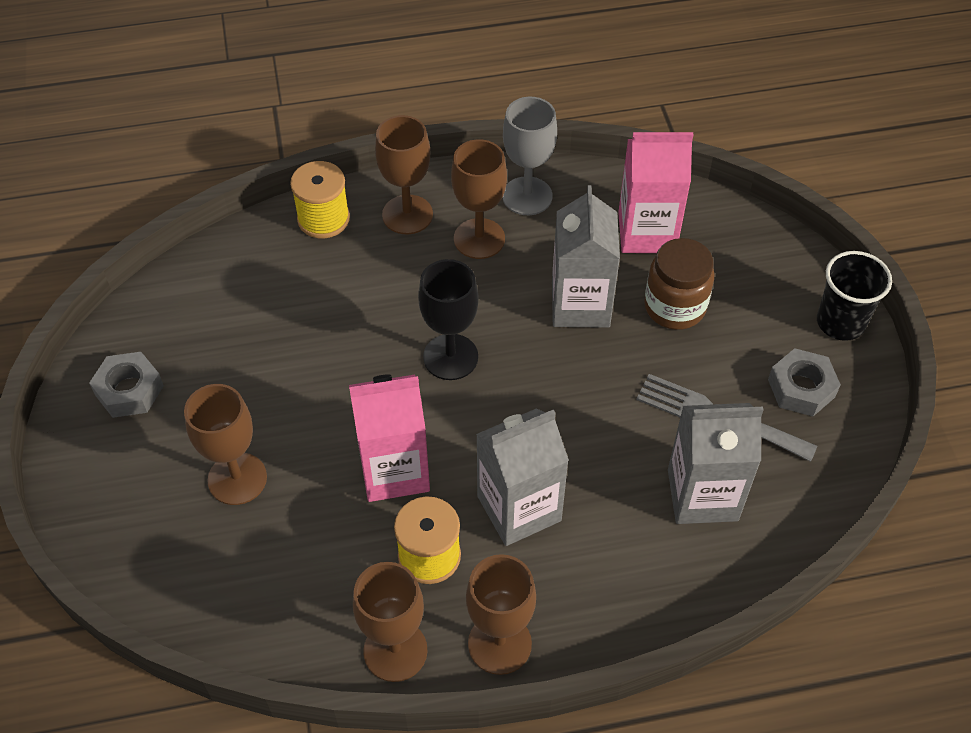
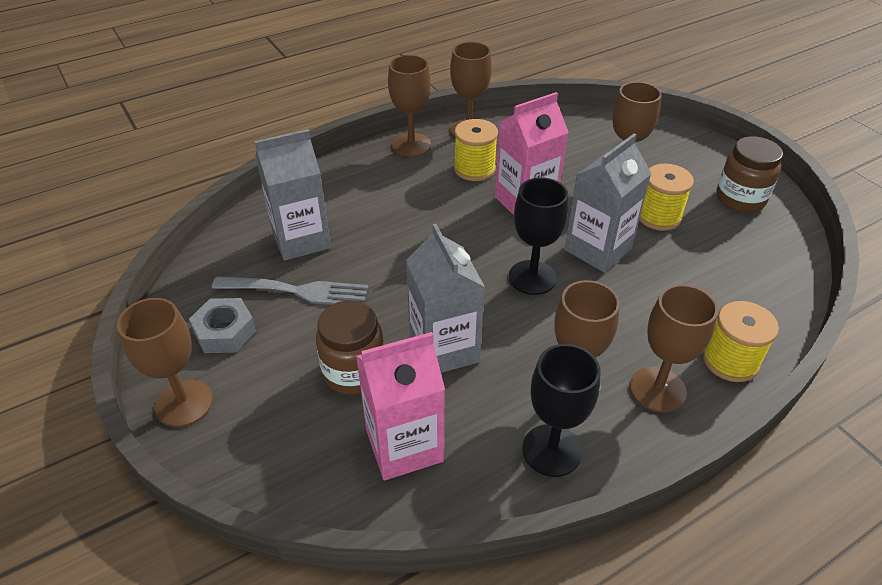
camera: 160 degrees right, 10 degrees down
(129, 390) = (740, 199): grey nut -> brown jar
(249, 395) = (658, 216): none -> yellow spool
(519, 508) = (429, 203): grey carton -> grey carton (598, 249)
(527, 196) = (551, 450): grey goblet -> black goblet
(840, 322) = (184, 403): black cup -> brown goblet

